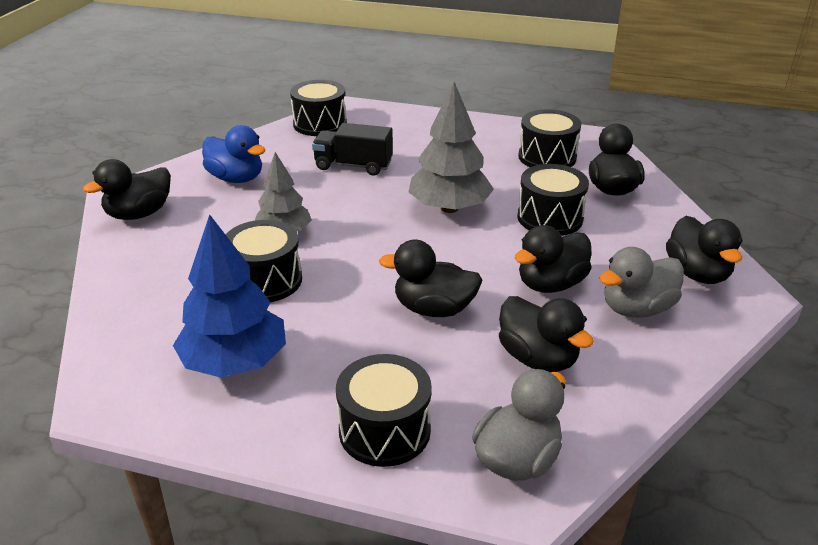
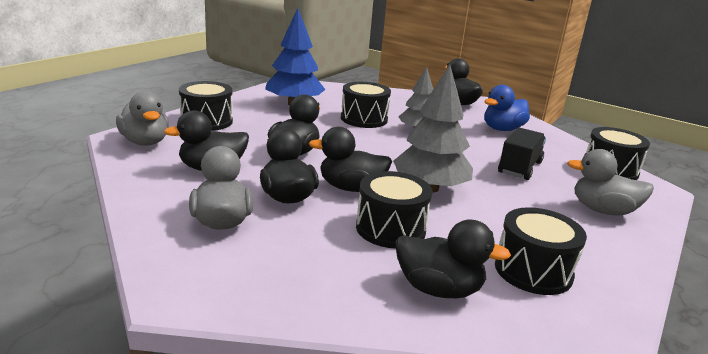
camera: 105 degrees right, 10 degrees down
(417, 130) = (603, 210): none -> grey duck
(697, 273) = (238, 275): black duck -> black duck (351, 188)

